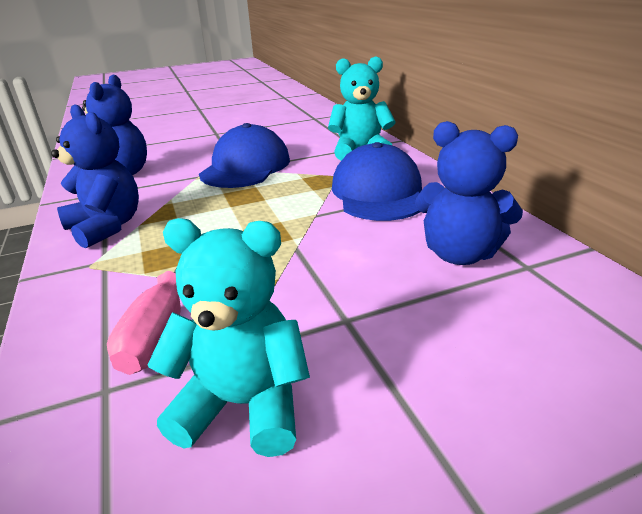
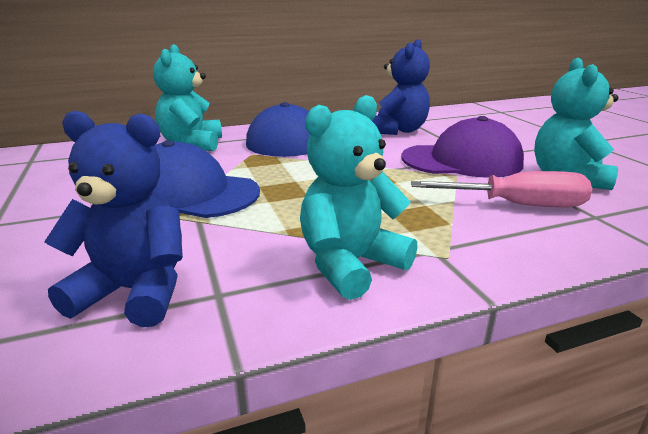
camera: 90 degrees left, 5 degrees down
(106, 227) = (350, 264): blue teddy bear -> turquoise teddy bear
(324, 300) = (462, 160): none -> purple cap

